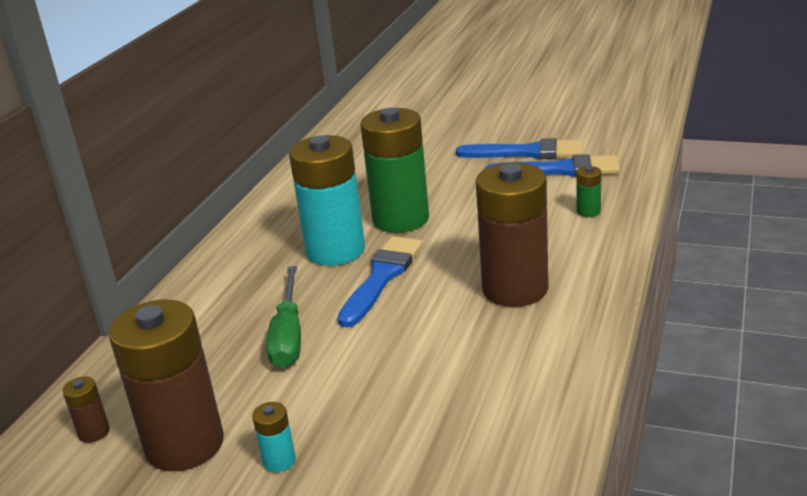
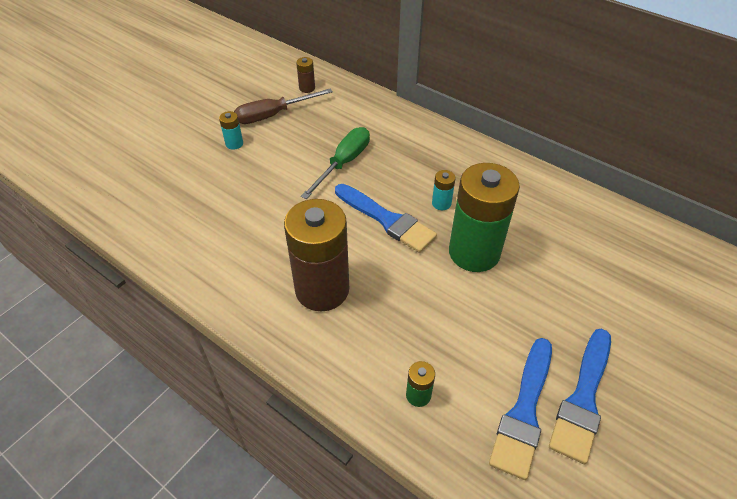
camera: 105 degrees right, 20 degrees up
(184, 444) = (273, 115): brown battery -> brown screwdriver
(288, 336) = (344, 163): green screwdriver -> green screwdriver turned 105 degrees clockwise
(335, 251) = (441, 203): turquoise battery -> turquoise battery, size x0.41

